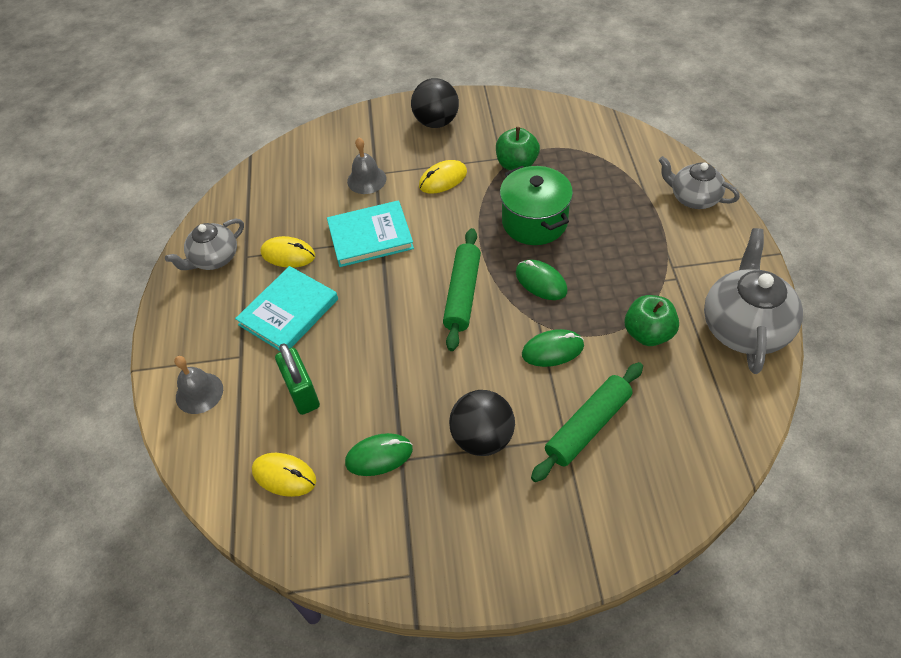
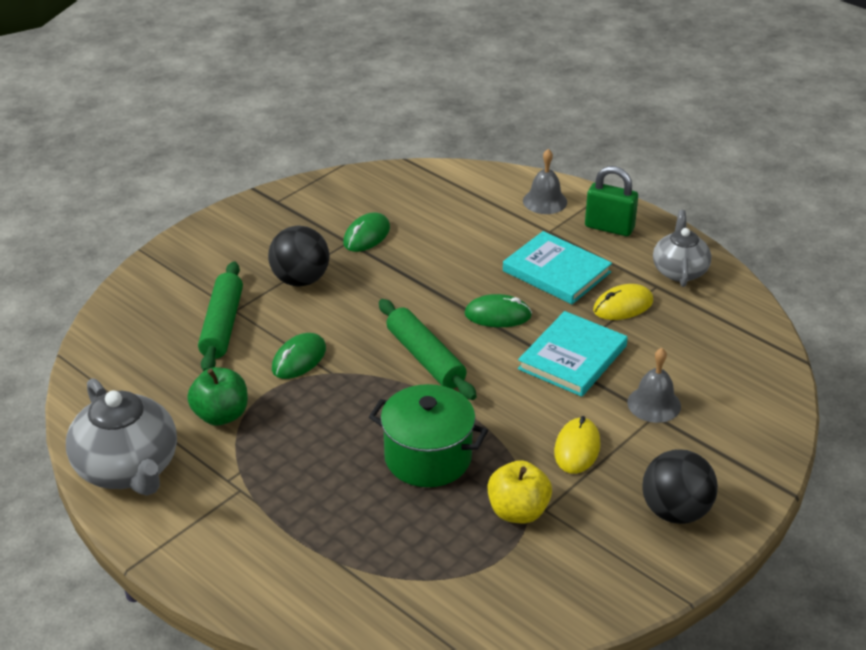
camera: 135 degrees right, 15 degrees down
(284, 476) = (420, 197): yellow mouse -> none
(288, 312) = (556, 272): turquoise book -> turquoise book turned 45 degrees counterclockwise
(302, 393) = (469, 236): green padlock -> green padlock (609, 227)
(516, 164) = (518, 511): green apple -> yellow apple
(541, 282) = (363, 405): green mouse -> green mouse (498, 315)
(693, 198) = (271, 585): grey teapot -> none

